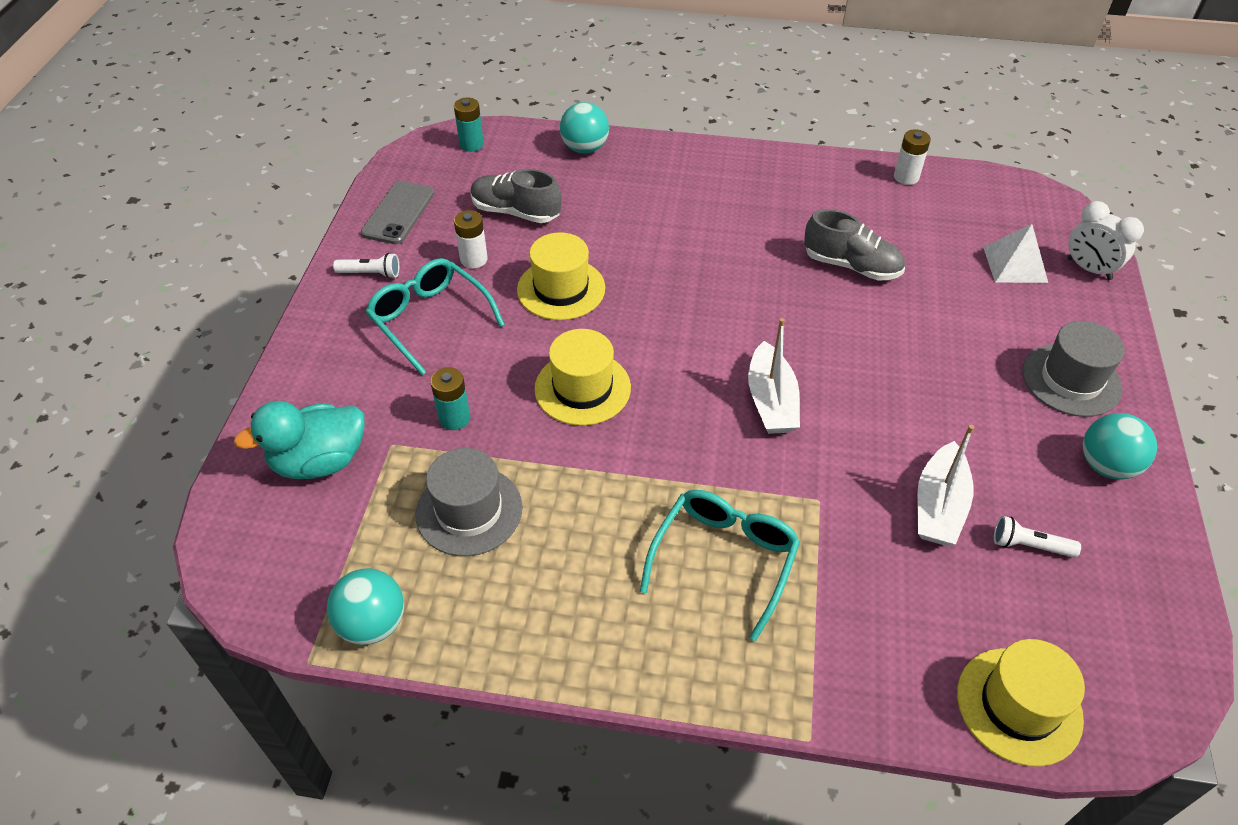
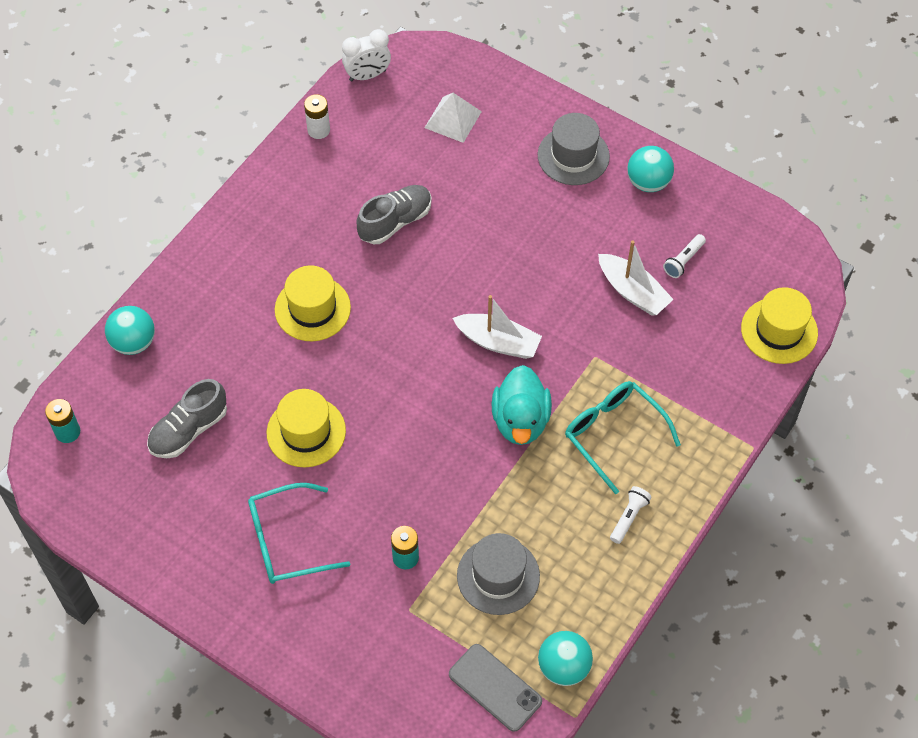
camera: 65 degrees left, 10 degrees up
(319, 461) = (400, 666): turquoise duck -> turquoise duck (520, 420)
(371, 273) = (203, 571): white flashlight -> white flashlight (629, 517)
(398, 213) = (132, 525): grey phone -> grey phone (495, 687)
(474, 259) = (232, 484): white battery -> none
(582, 388) = (421, 458): yellow hat -> yellow hat (312, 309)
(1089, 269) = (483, 79): white clock -> white clock (367, 75)

